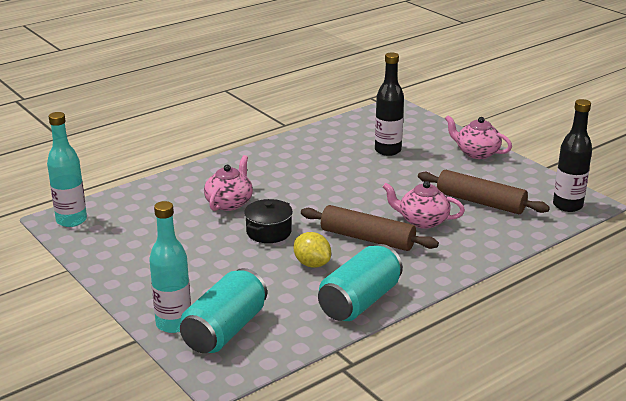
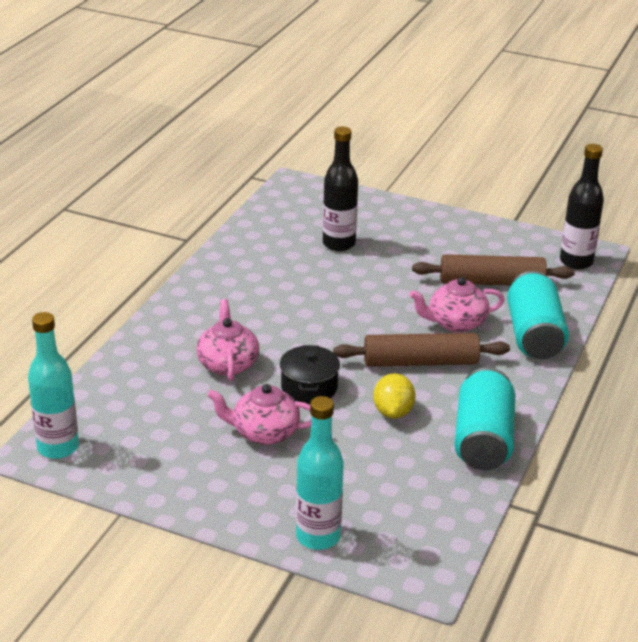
camera: 30 degrees left, 5 degrees up
(225, 330) = (380, 523): turquoise can -> turquoise can (533, 335)
(312, 264) = (393, 412): yellow lemon -> yellow lemon turned 75 degrees clockwise
(476, 153) = (433, 221): pink teapot -> pink teapot (264, 432)

